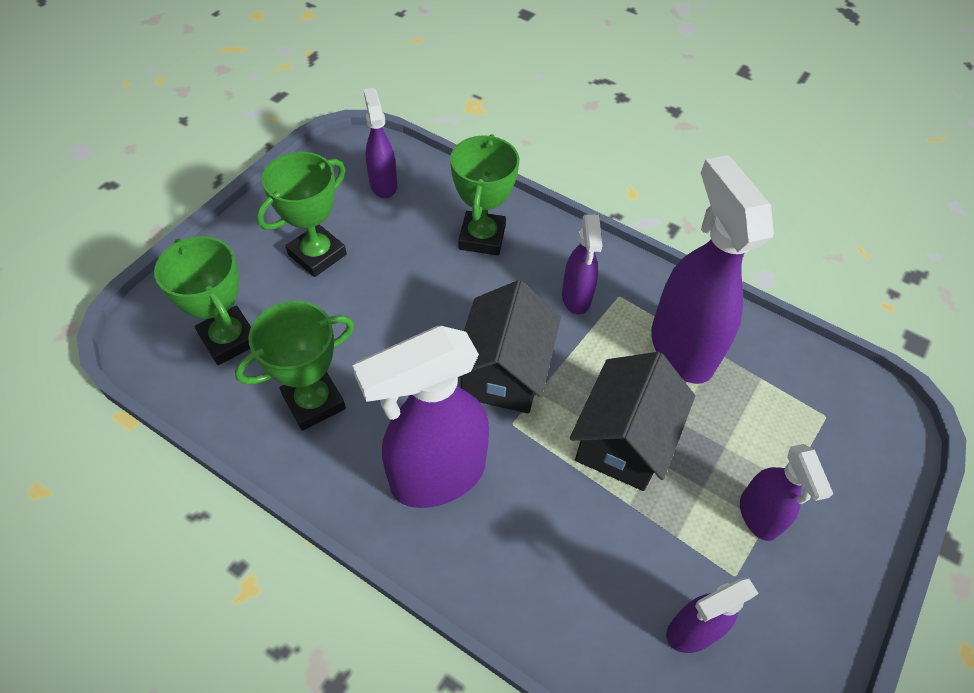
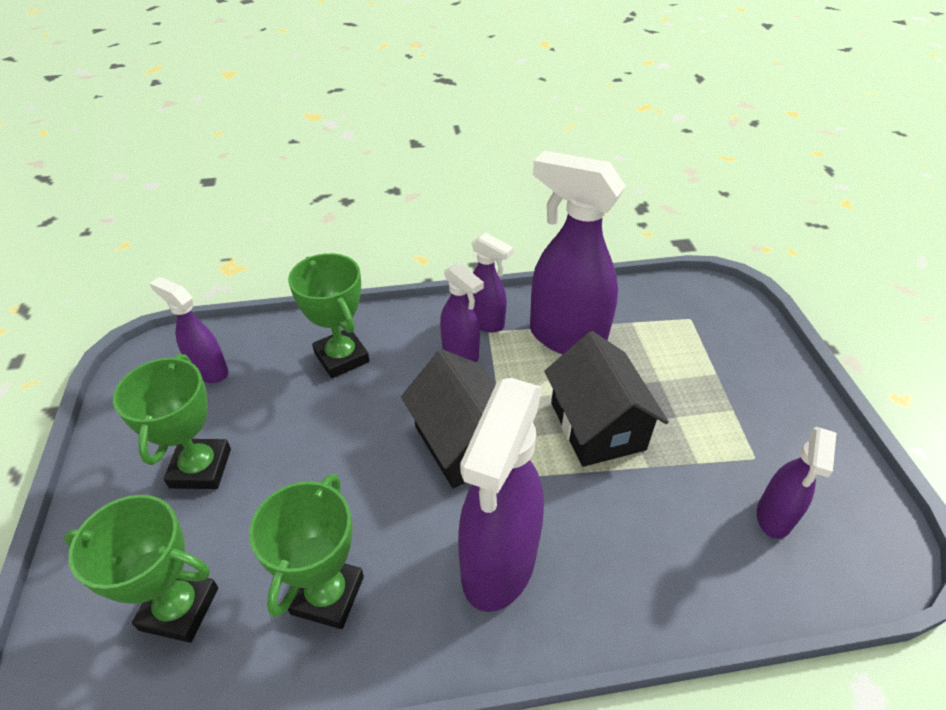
camera: 40 degrees left, 10 degrees down
(758, 516) = (725, 409): purple spray bottle -> purple spray bottle (486, 322)

